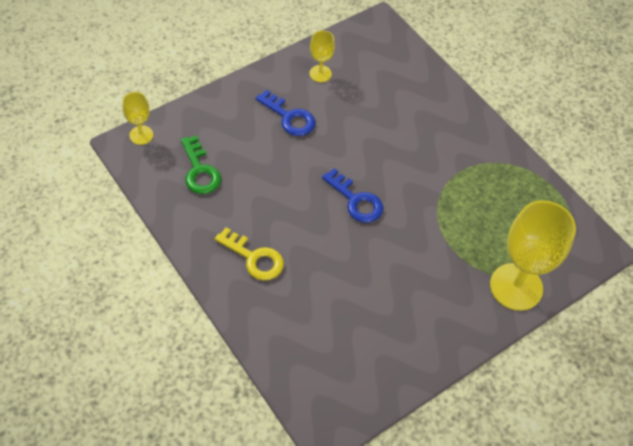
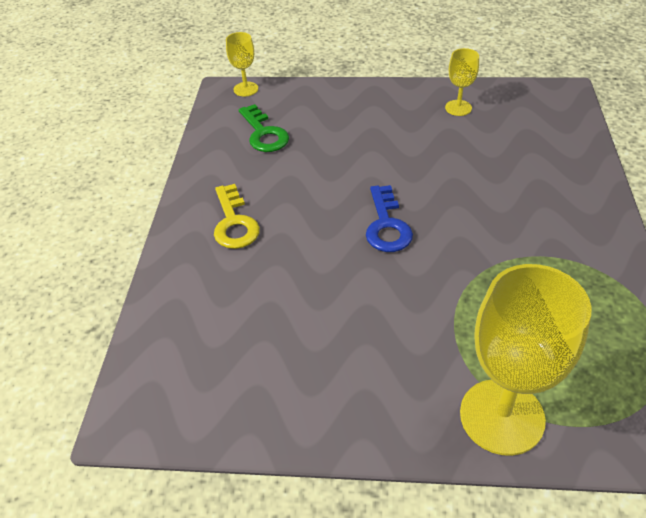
camera: 45 degrees right, 10 degrees down
(199, 171) = (264, 134): green key -> green key turned 45 degrees counterclockwise
(289, 117) = (390, 129): blue key -> none

